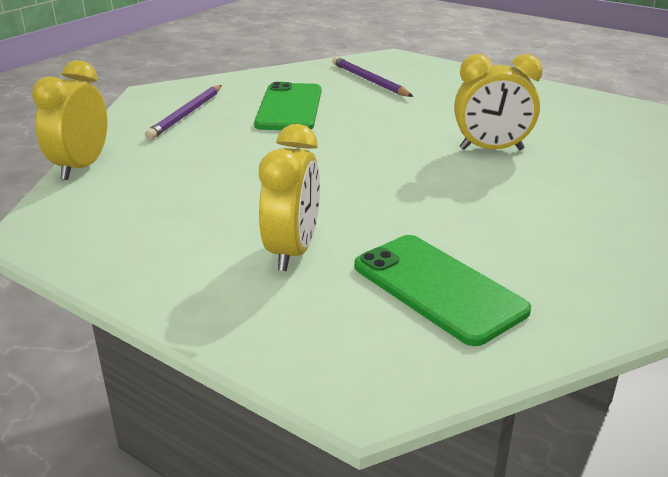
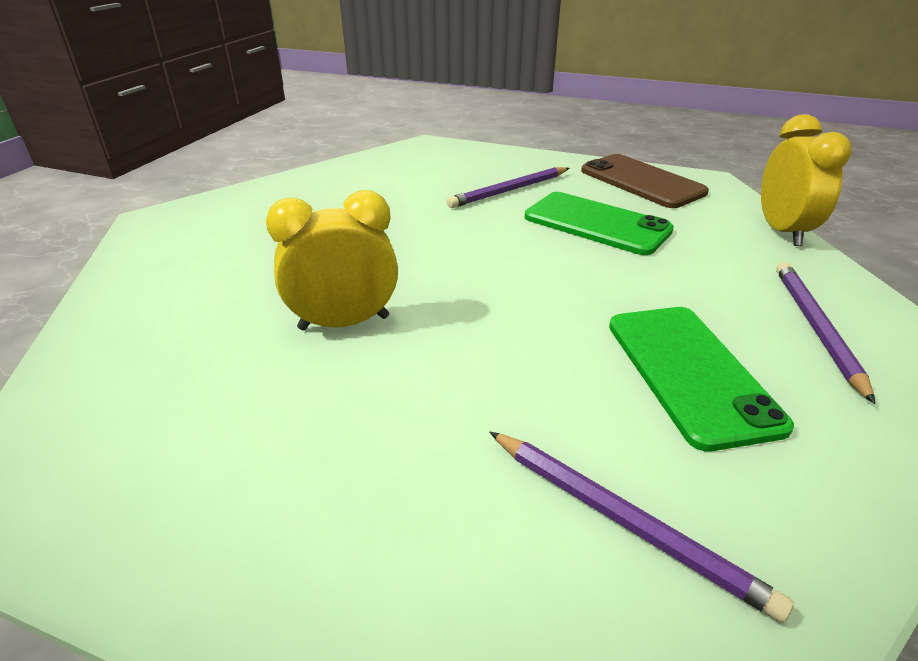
camera: 165 degrees right, 5 degrees up
(114, 242) = (641, 181): none -> brown phone
(292, 251) = (509, 190): yellow clock -> purple pencil
(438, 288) = (397, 183): green phone -> green phone (596, 224)

